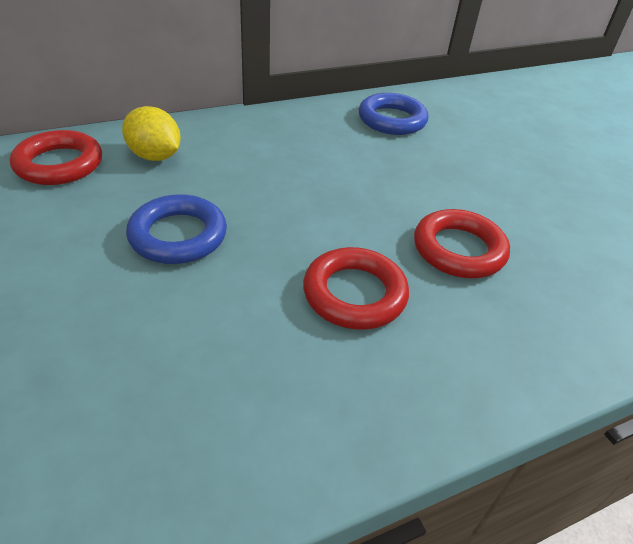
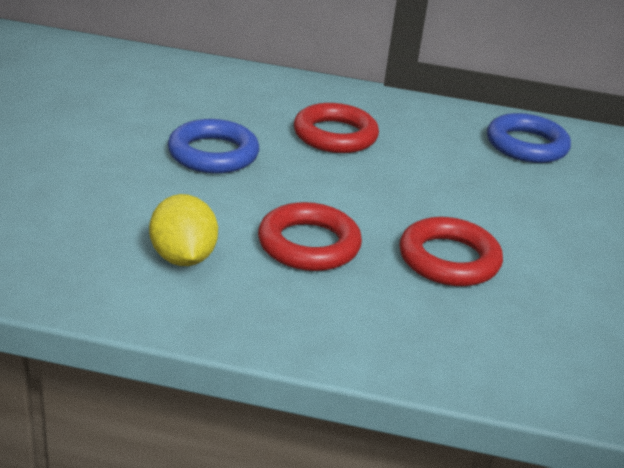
camera: 35 degrees right, 10 degrees down
(59, 164) = (175, 77): red ring -> red ring (335, 135)
(155, 156) = (255, 97): yellow lemon -> yellow lemon (183, 258)

